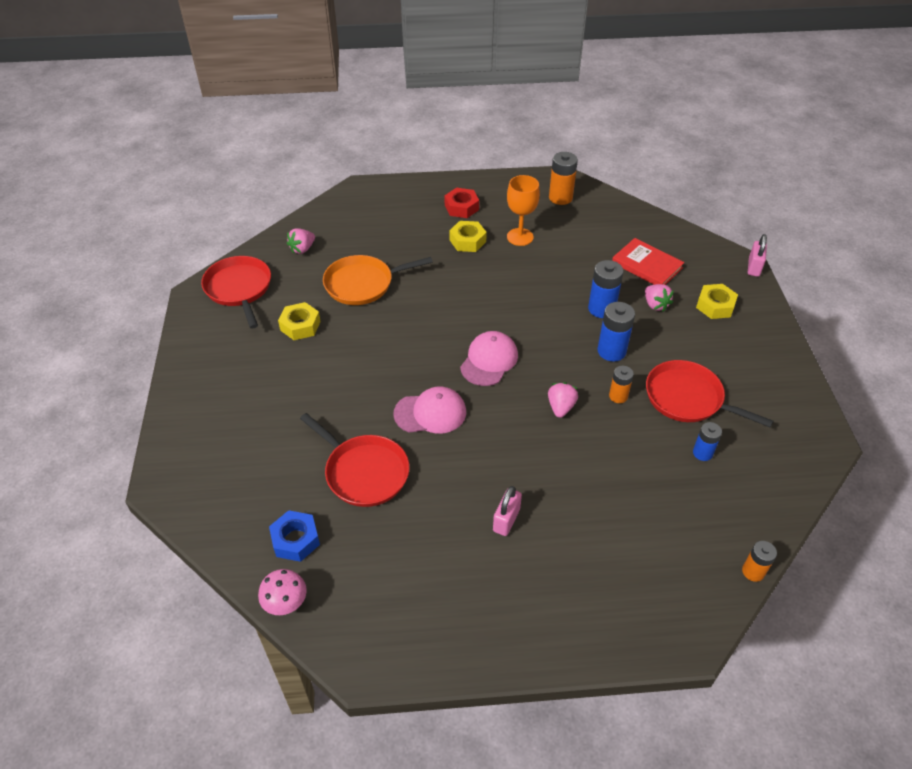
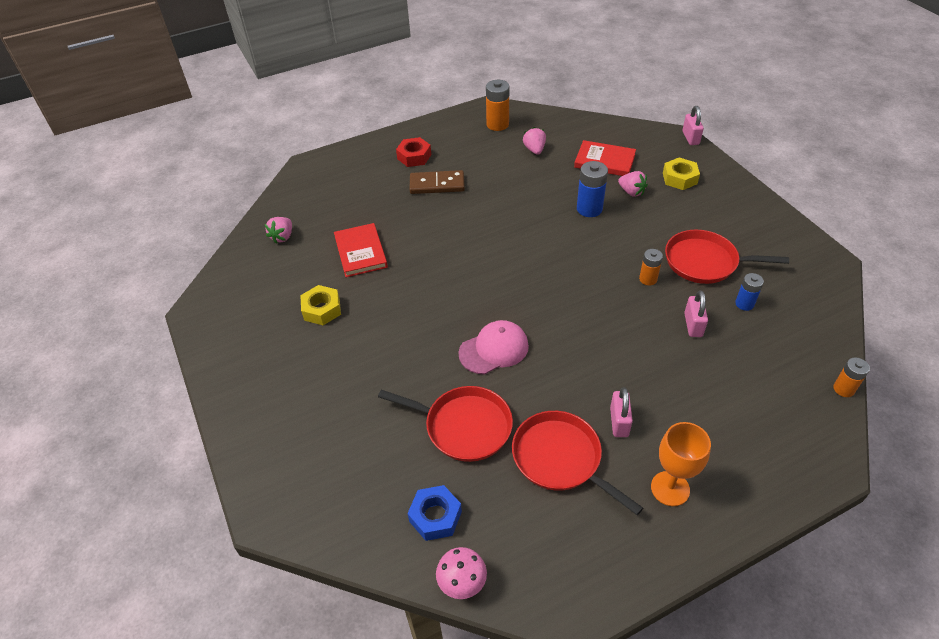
camera: 20 degrees left, 0 degrees up
(239, 289) = (239, 293): red pan -> red pan (560, 458)
(362, 284) = (361, 252): orange pan -> red book
(467, 241) = (437, 184): yellow nut -> brown domino
(489, 361) = (519, 284): pink cap -> none
(520, 237) = (482, 168): orange goblet -> orange goblet (670, 488)
(561, 407) = (606, 305): pink strawberry -> pink strawberry (534, 150)
(611, 351) = (619, 242): blue battery -> none
(636, 455) = (693, 325): none -> pink padlock

